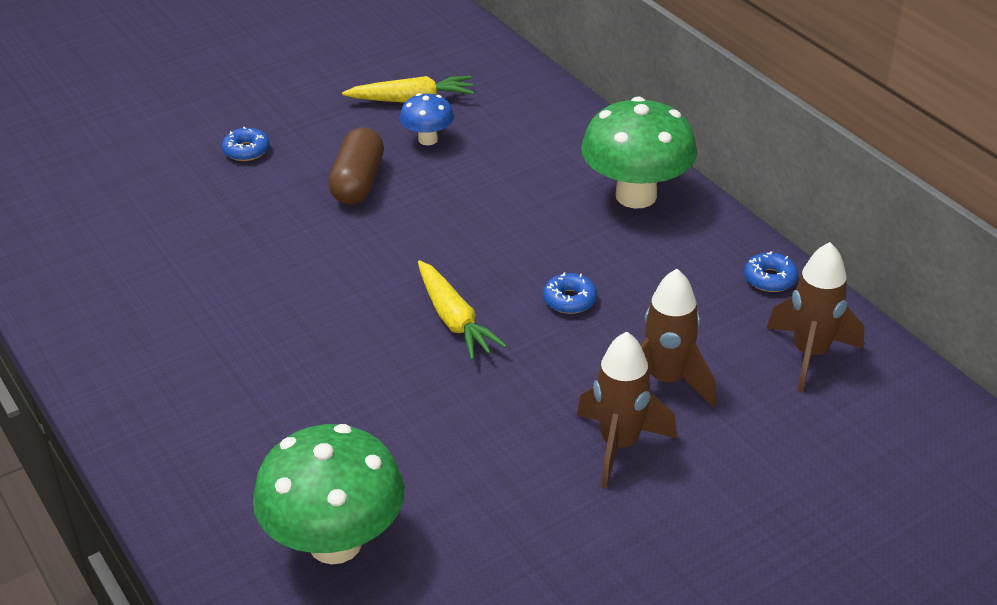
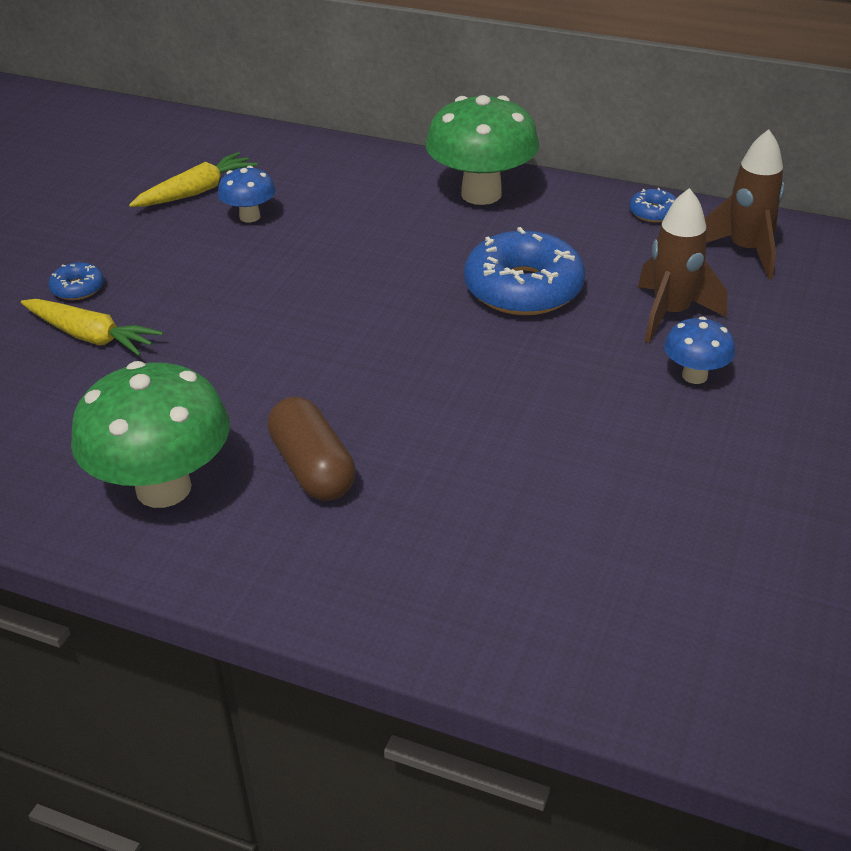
camera: 35 degrees left, 0 degrees up
(335, 543) = (565, 568): green mushroom -> green mushroom (163, 488)
(358, 182) = (224, 273): brown capsule -> brown capsule (312, 468)
(454, 319) = (446, 344): yellow carrot -> yellow carrot (91, 336)
(569, 300) = (523, 289): blue donut -> blue donut, size x2.21
(619, 445) = (694, 376): brown rocket -> blue mushroom

